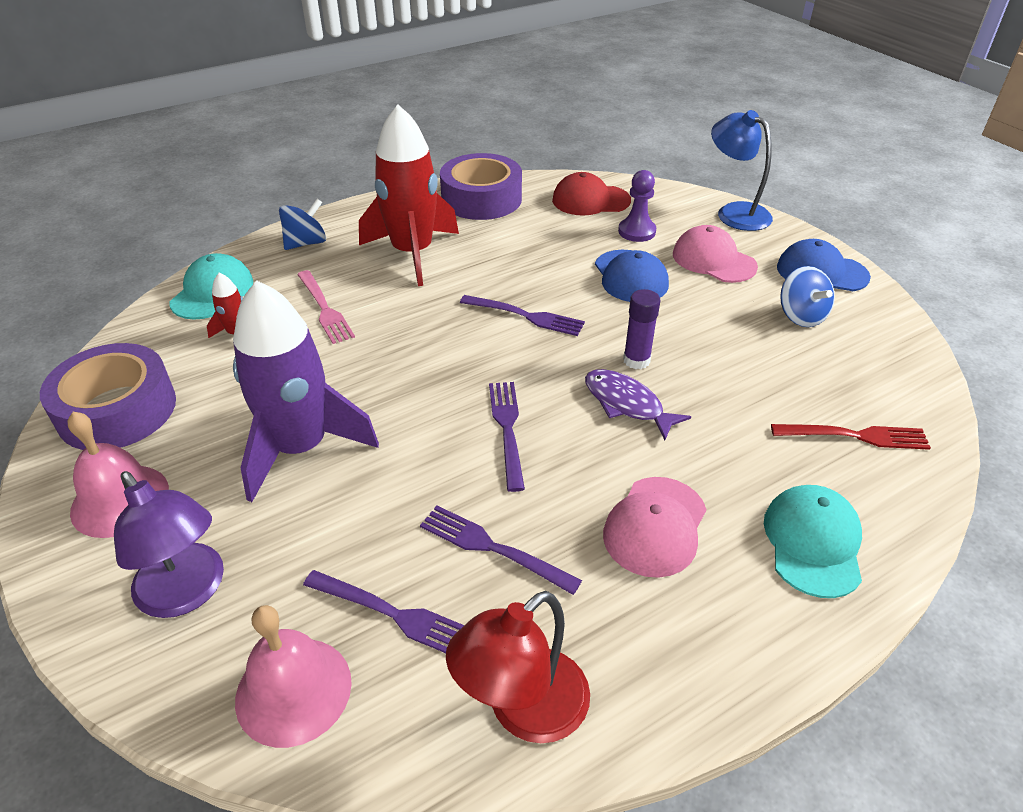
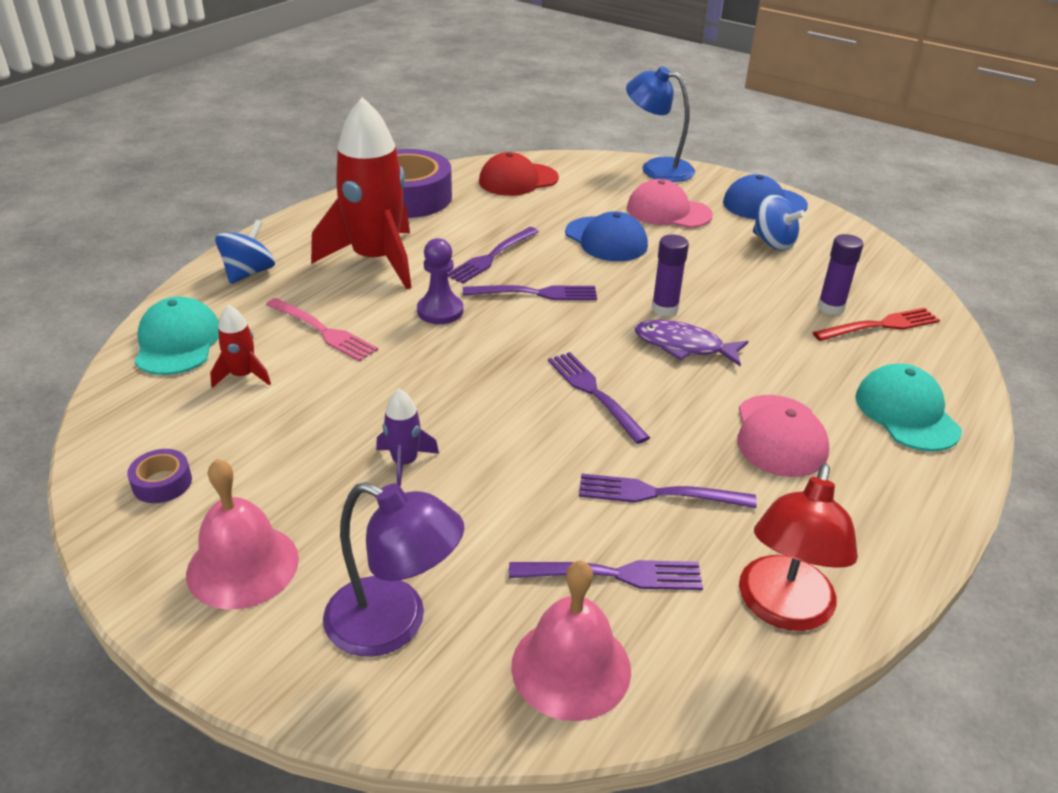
camera: 25 degrees left, 5 degrees down
(117, 410) = (162, 483): purple tape -> purple tape, size x0.42
(301, 448) = (405, 462): purple rocket -> purple rocket, size x0.43
(513, 271) = (492, 257): none -> purple fork
(636, 231) = (582, 200): purple pawn -> purple pawn (440, 311)
(813, 402) = (830, 307): none -> purple glue stick

